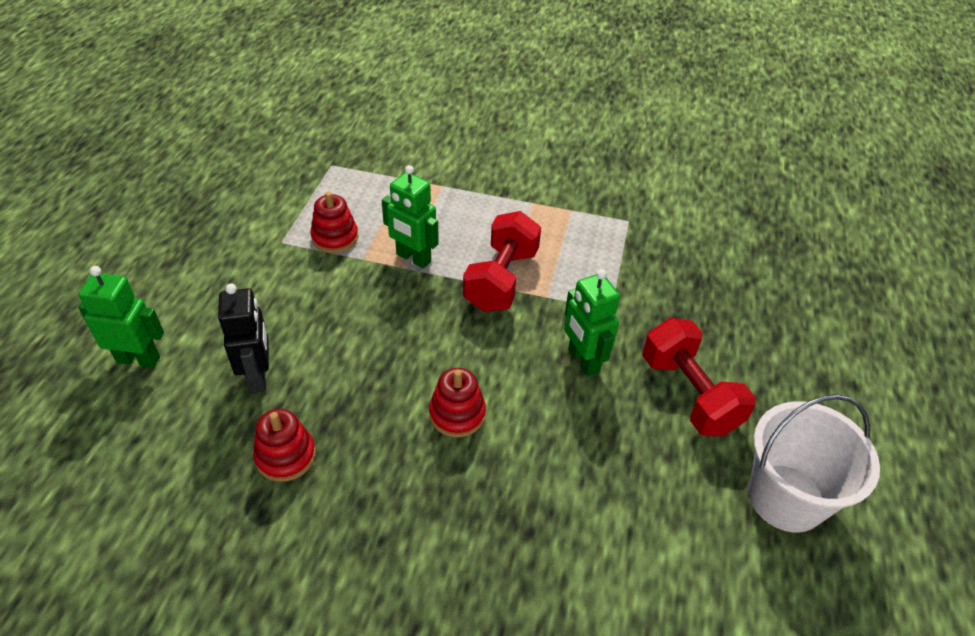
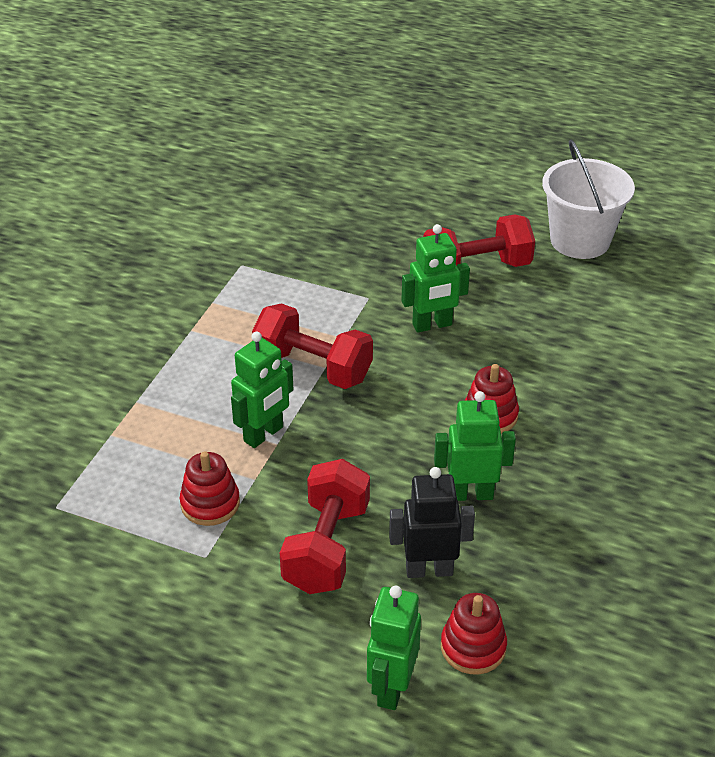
camera: 80 degrees left, 5 degrees down
(285, 456) = (535, 543): red stacking toy -> red stacking toy (473, 647)
(287, 308) = (326, 547): none -> red dumbbell
(349, 402) = (470, 494): none -> green robot

